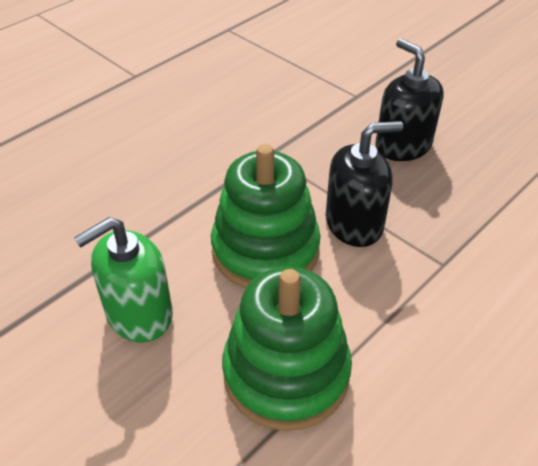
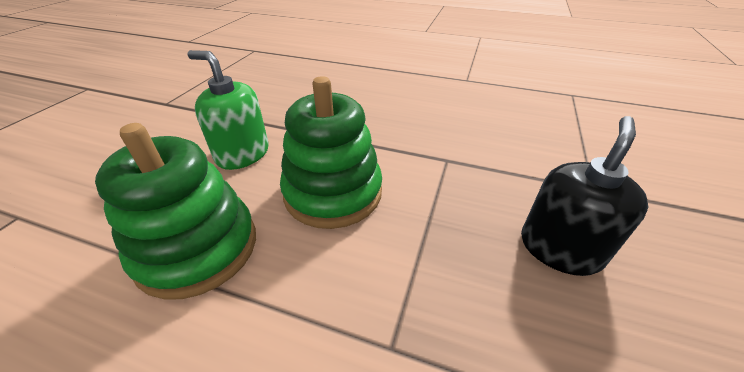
camera: 65 degrees right, 5 degrees down
(354, 224) = (403, 242): black soap dispenser -> none

